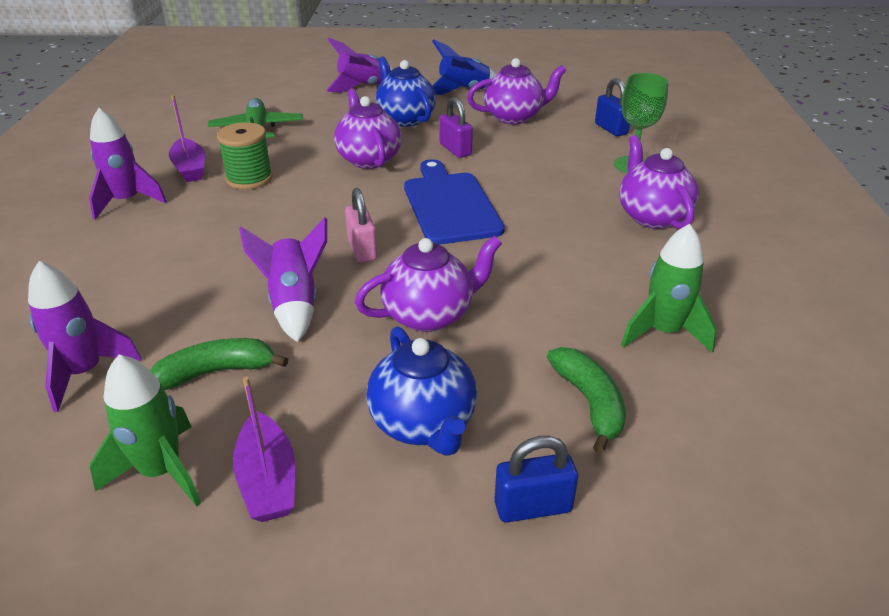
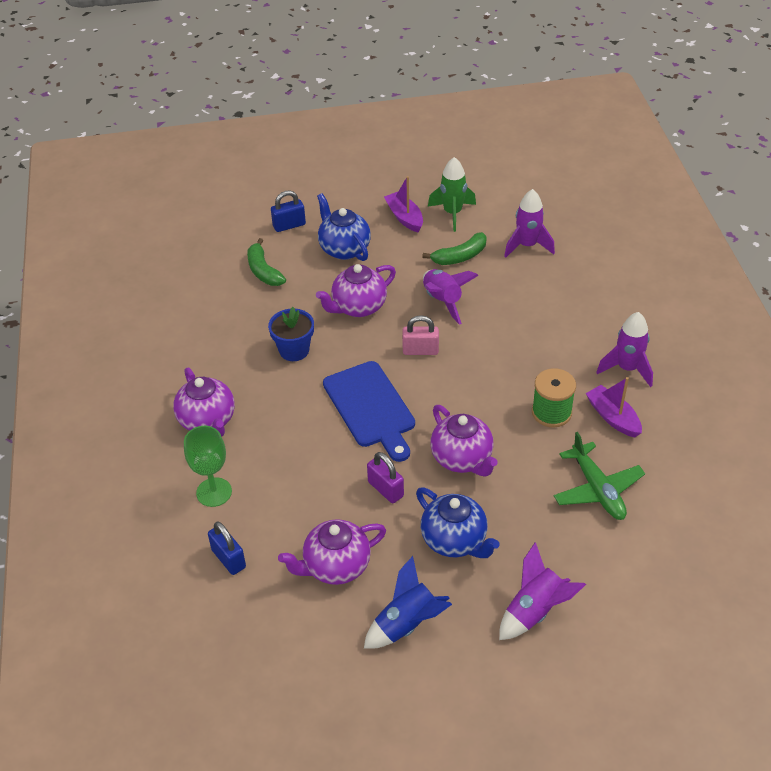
camera: 170 degrees right, 10 degrees up
(362, 250) = (420, 350): pink padlock -> pink padlock turned 60 degrees counterclockwise
(539, 272) = (294, 350): none -> blue flower pot
(663, 332) = (218, 317): green rocket -> none

